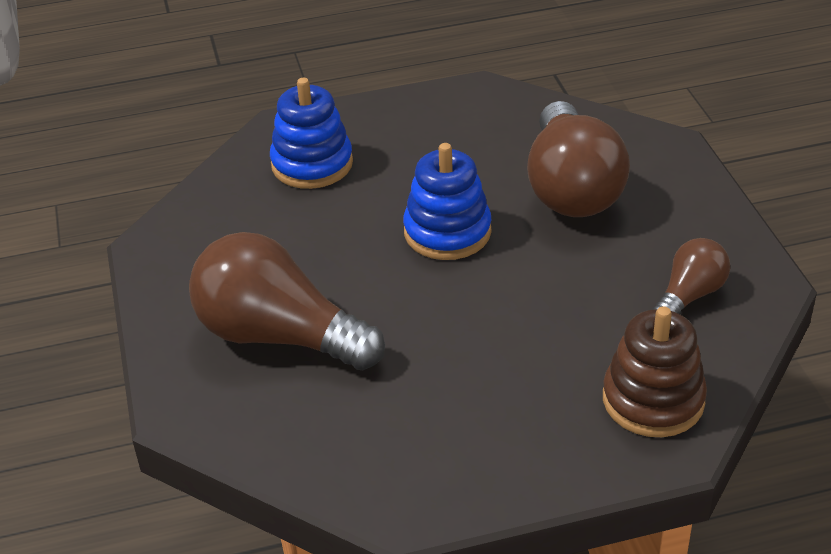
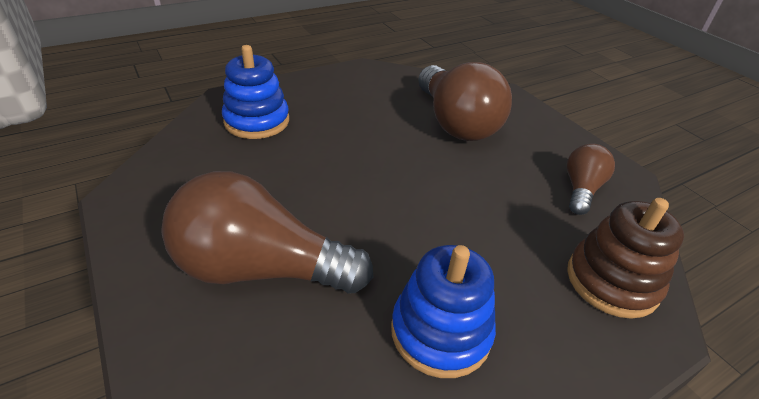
camera: 20 degrees left, 0 degrees up
(447, 232) = (380, 161): blue stacking toy -> blue stacking toy (440, 332)

